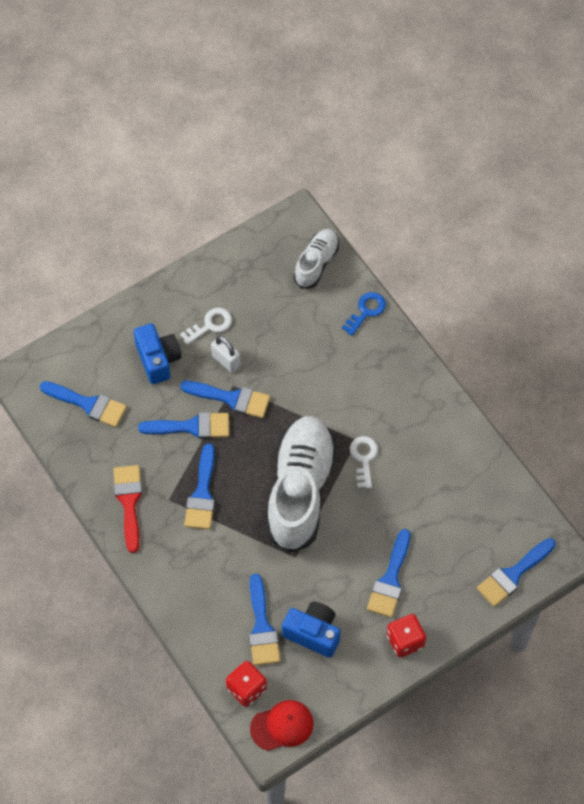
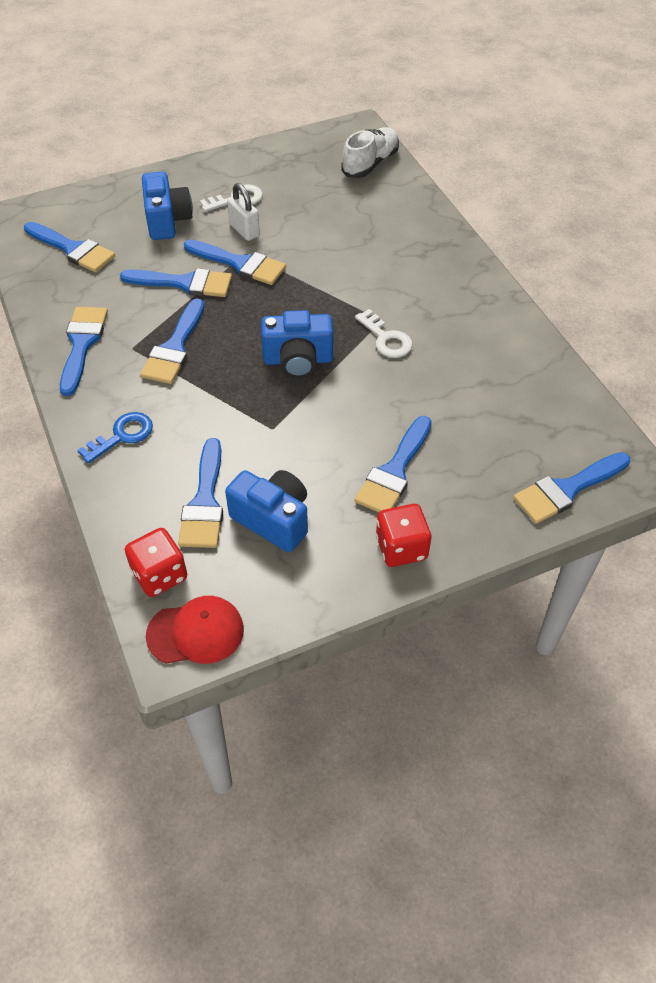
camera: 10 degrees right, 10 degrees down
(129, 502) = (82, 344): red brush -> blue brush
(300, 490) = (298, 360): white shoe -> blue camera
(364, 458) = (386, 338): white key -> white key turned 135 degrees clockwise
(366, 311) = (418, 207): blue key -> blue key (122, 436)

